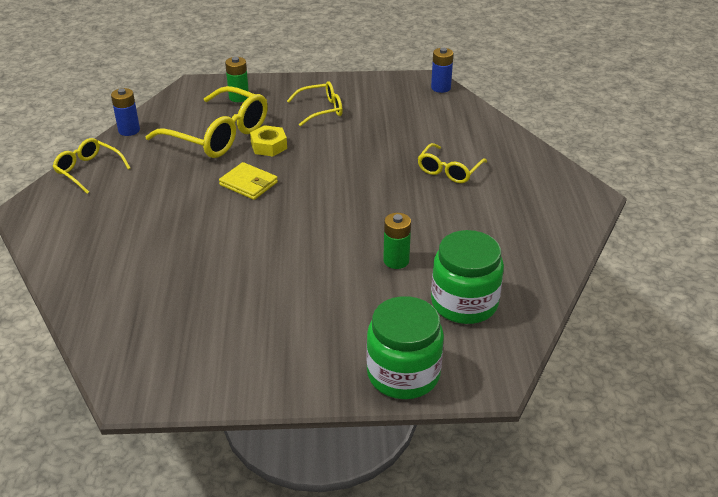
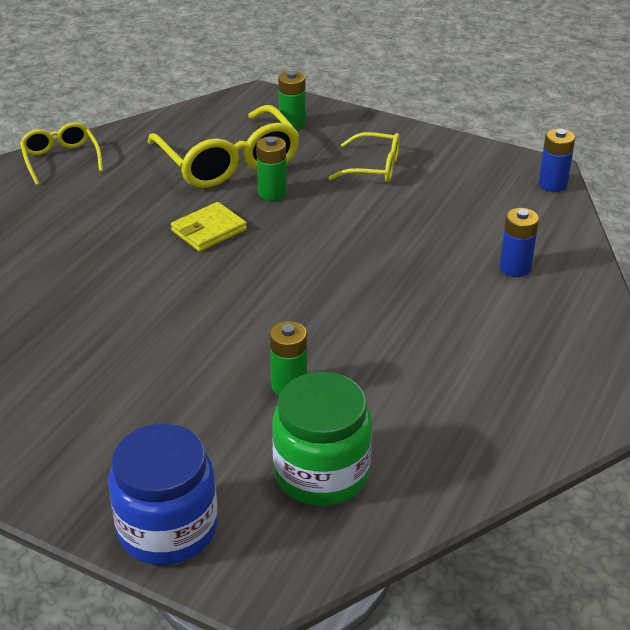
camera: 30 degrees right, 0 degrees up
(129, 130) = (141, 127): blue battery -> blue battery (515, 268)
(248, 183) = (209, 230): yellow wallet -> yellow wallet turned 75 degrees clockwise
(269, 146) = (272, 193): yellow nut -> green battery
(403, 374) = (167, 528): green jar -> blue jar
(449, 170) = (462, 296): yellow glasses -> none

